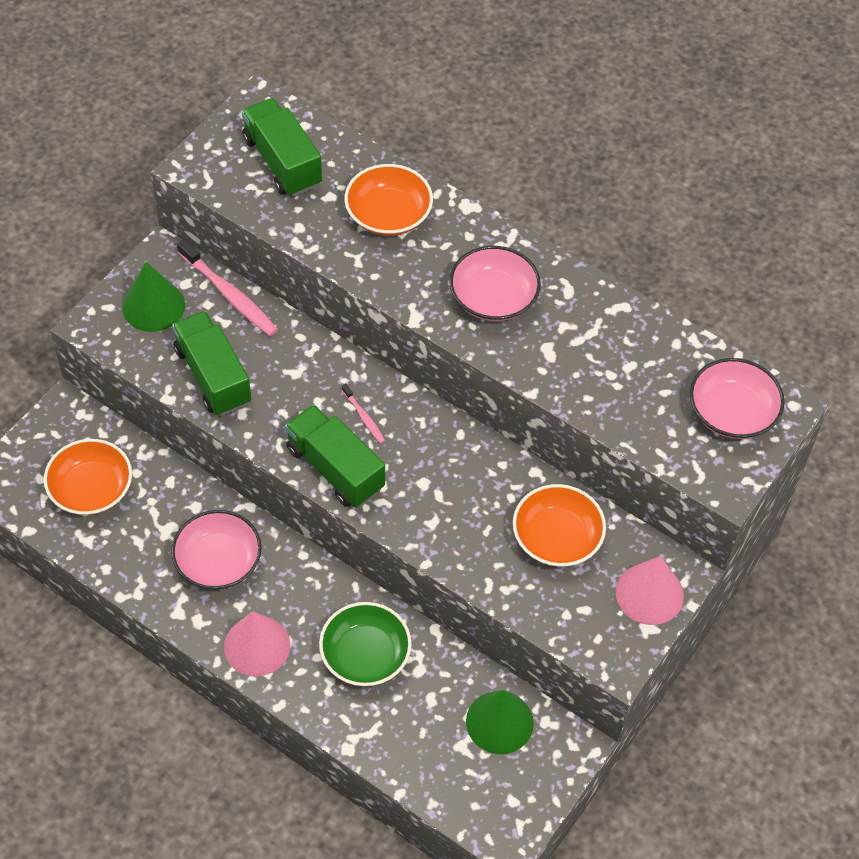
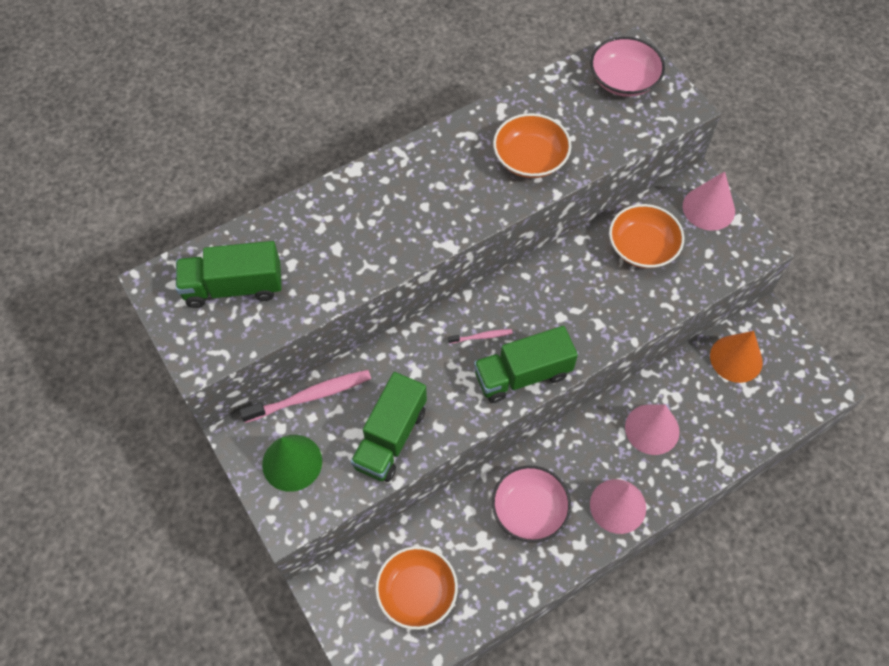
camera: 65 degrees left, 5 degrees up
(213, 376) = (390, 438): green truck -> green truck turned 60 degrees counterclockwise
(365, 655) = (652, 429): green bowl -> pink cone
(388, 214) = (334, 227): orange bowl -> orange bowl (530, 158)
(493, 298) = (455, 186): pink bowl -> none
(499, 722) = (736, 358): green cone -> orange cone

